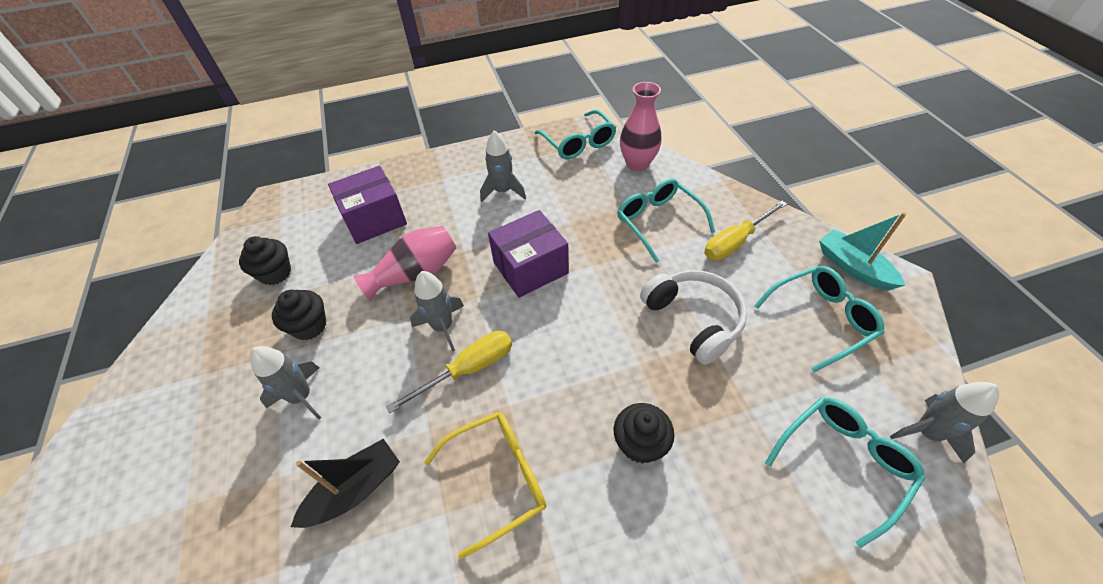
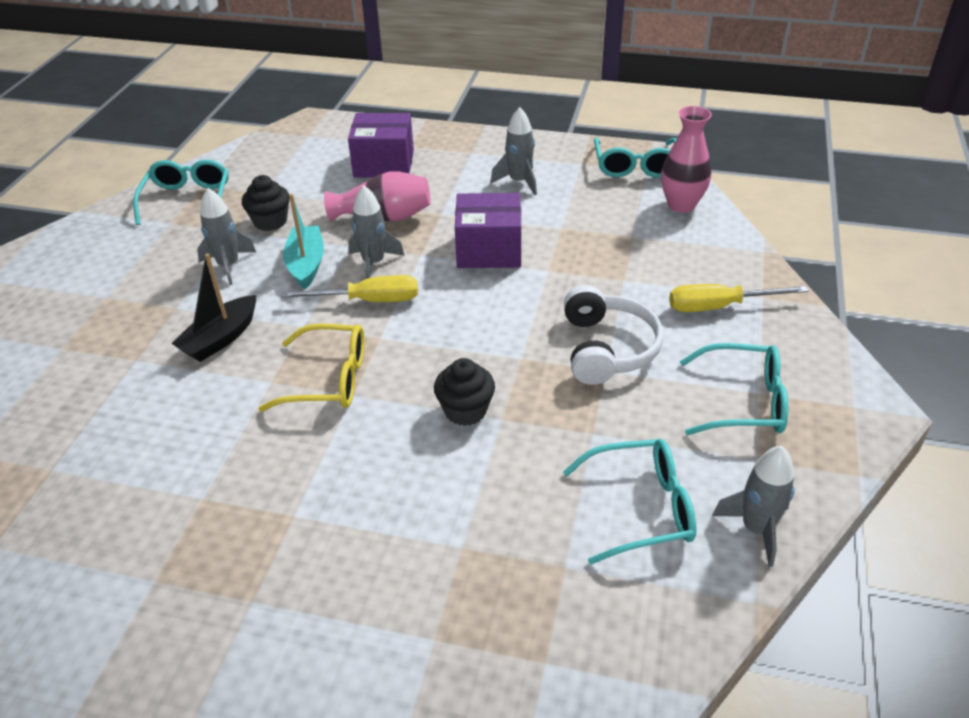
camera: 30 degrees right, 10 degrees down
(275, 273) = (273, 175): black cupcake -> none
(355, 490) = (221, 338): black boat -> black boat turned 135 degrees clockwise
(658, 222) = (652, 261): turquoise glasses -> turquoise glasses (187, 200)
(853, 267) = (833, 377): turquoise boat -> turquoise boat (306, 264)

